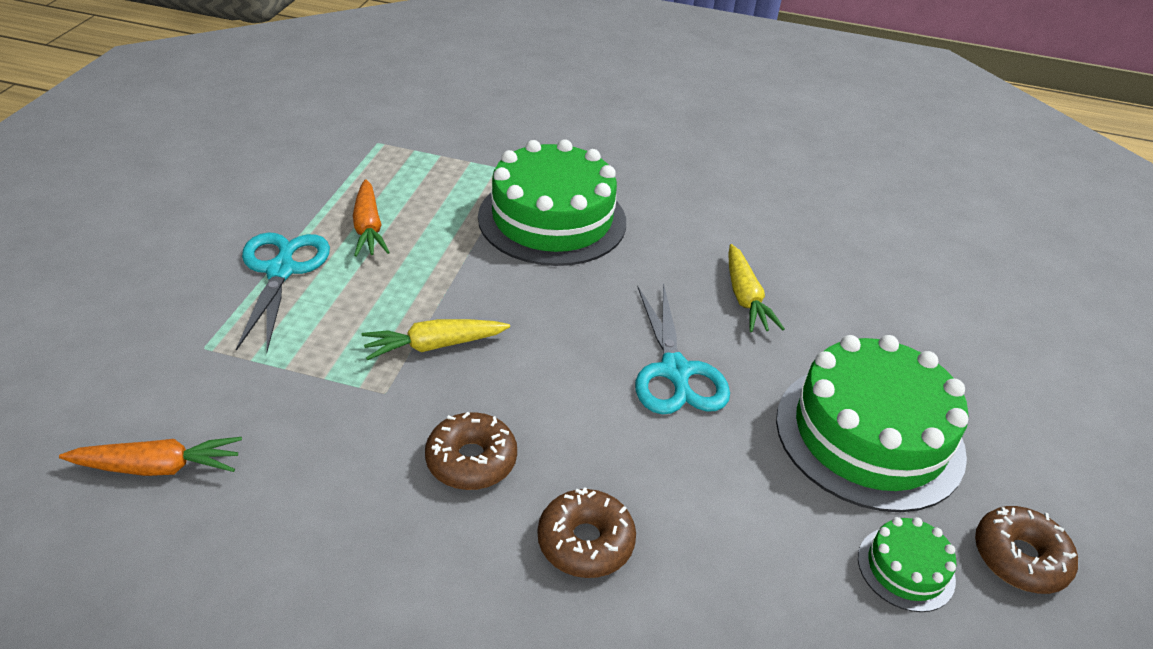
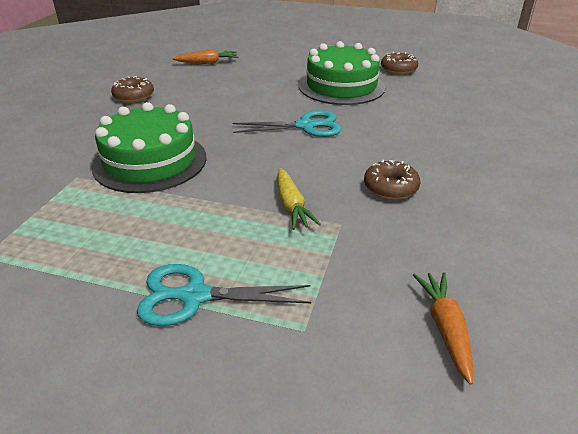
camera: 85 degrees left, 5 degrees down
(368, 228) = (138, 249): orange carrot -> orange carrot (207, 63)
(585, 542) = (432, 154): brown donut -> brown donut (134, 96)
(745, 298) = (243, 104): yellow carrot -> none
(906, 568) = (413, 88): green cake -> none

